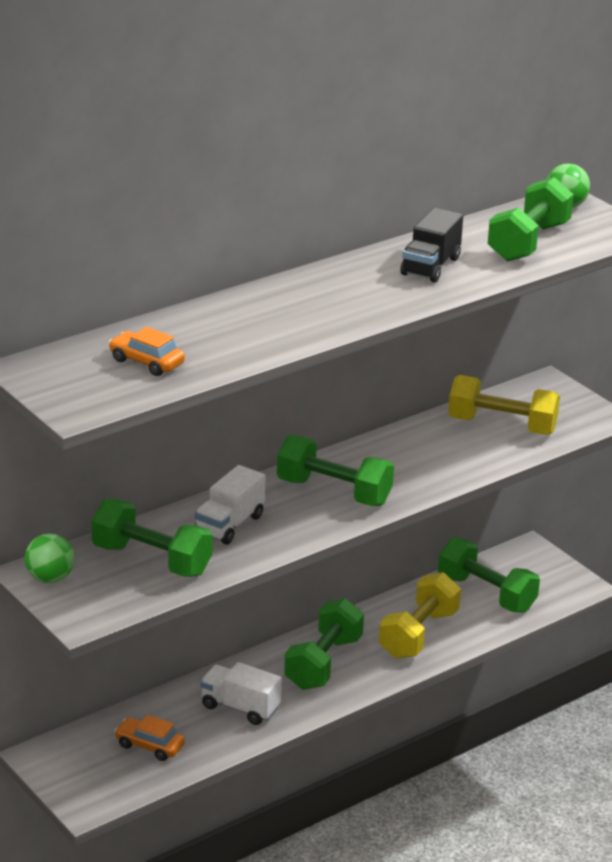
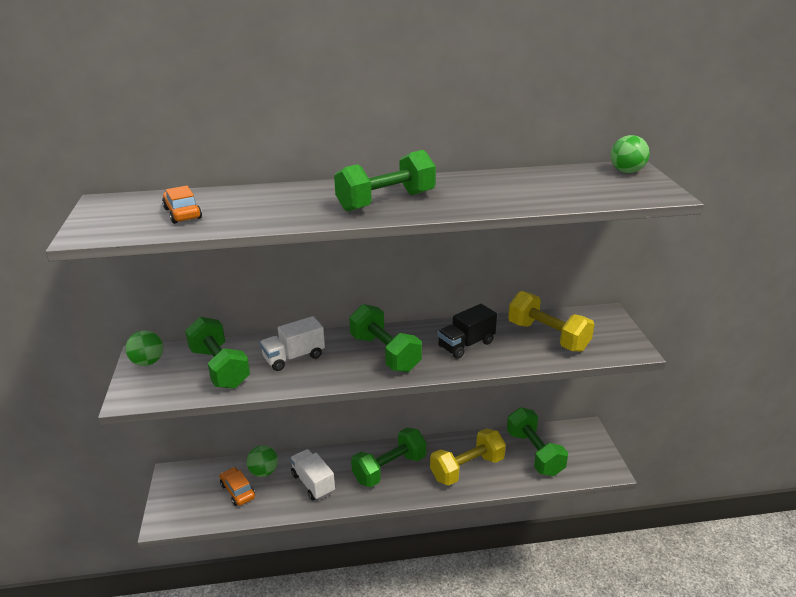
camera: 30 degrees right, 0 degrees up
(162, 715) = (264, 472): none -> green ball
(430, 266) = (472, 191): black truck -> black truck (466, 345)
(528, 242) = (571, 189): green dumbbell -> green dumbbell (386, 201)

